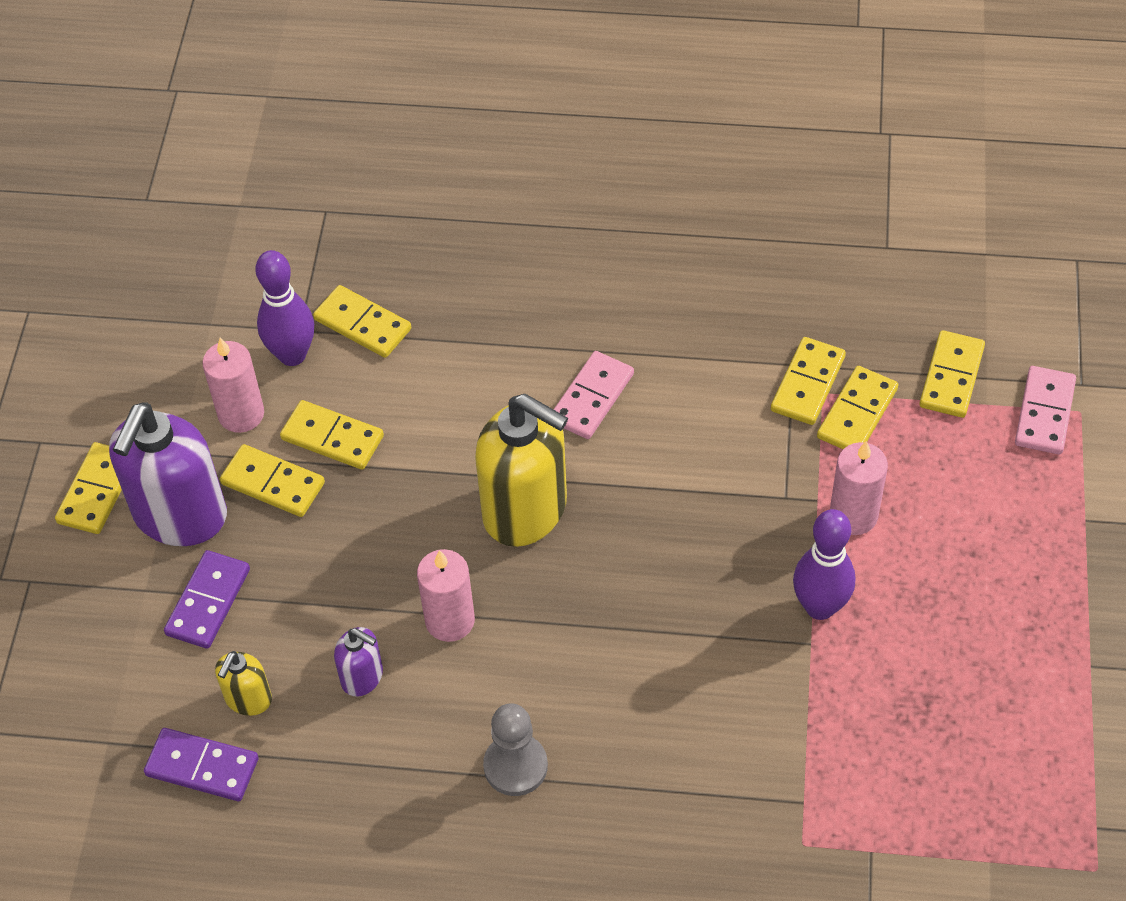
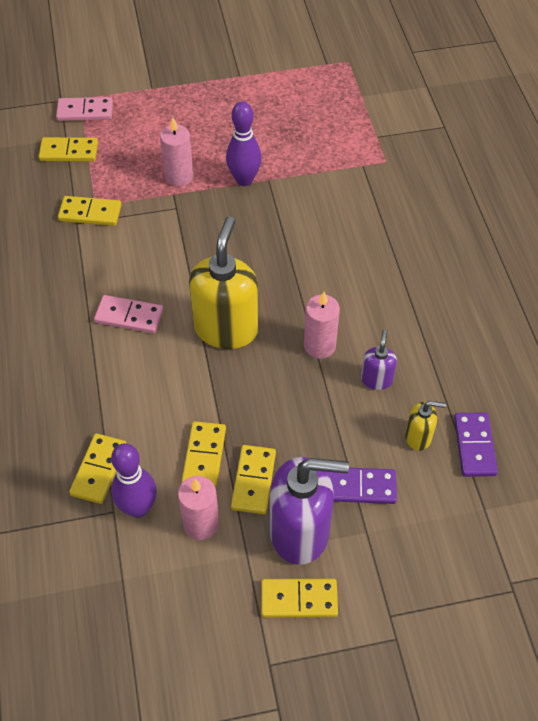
camera: 110 degrees left, 0 degrees up
(515, 766) = (399, 288): grey pawn -> none
(857, 413) = (106, 187): yellow domino -> none

